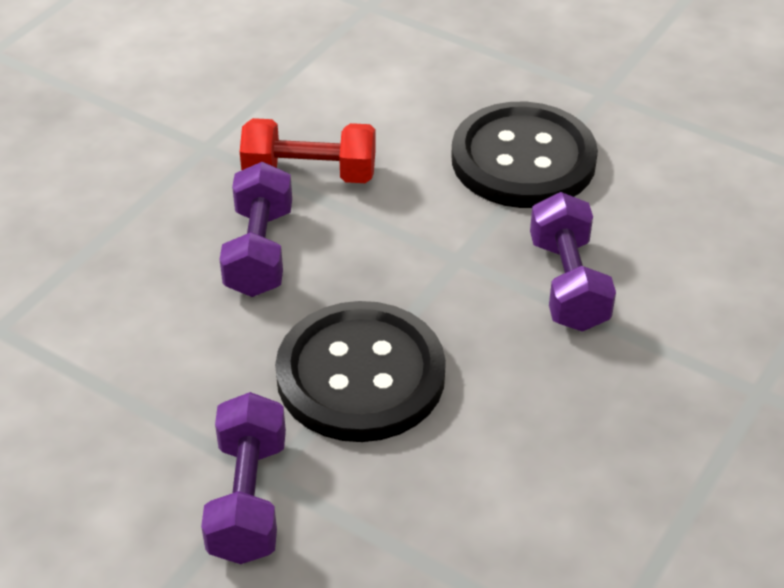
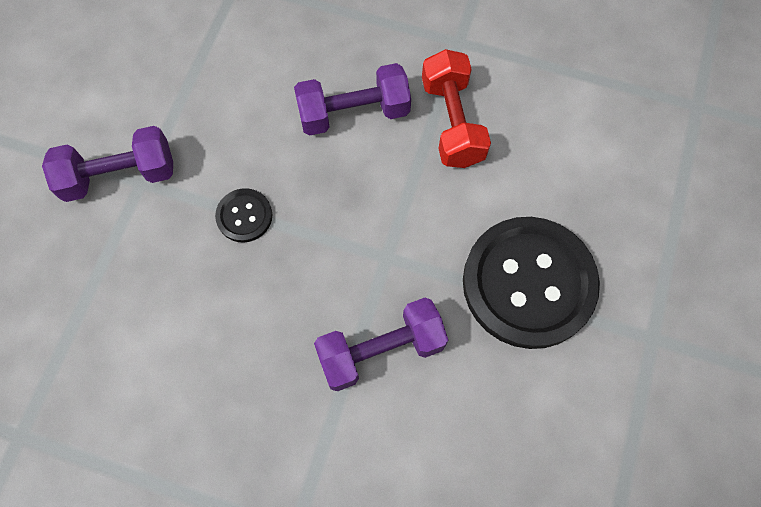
camera: 75 degrees right, 25 degrees up
(360, 375) = (244, 216): black button -> black button, size x0.44

